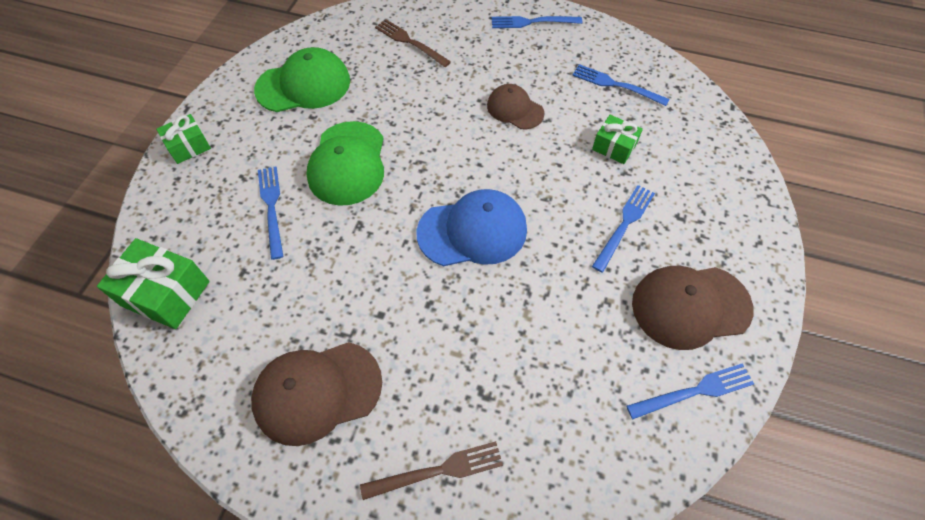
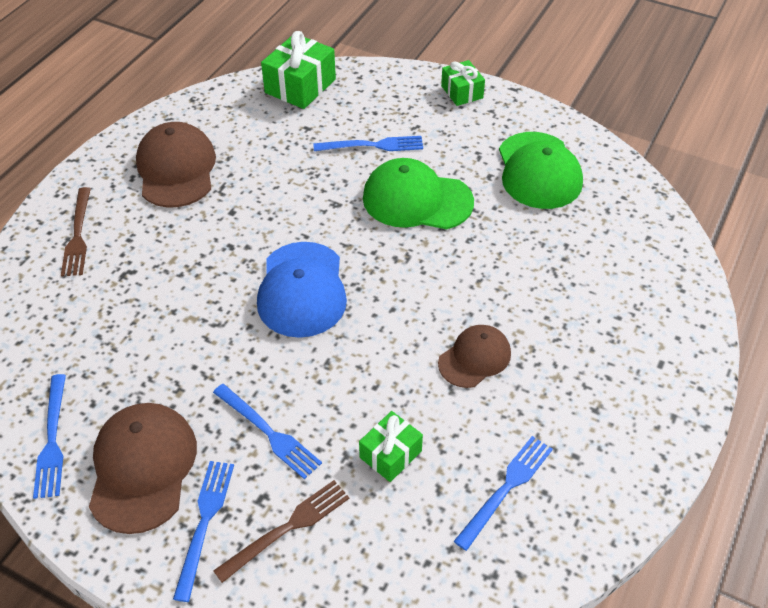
camera: 100 degrees right, 10 degrees down
(410, 42) = (609, 268): brown fork -> brown fork (287, 528)
(532, 22) = (650, 411): blue fork -> blue fork (204, 522)

